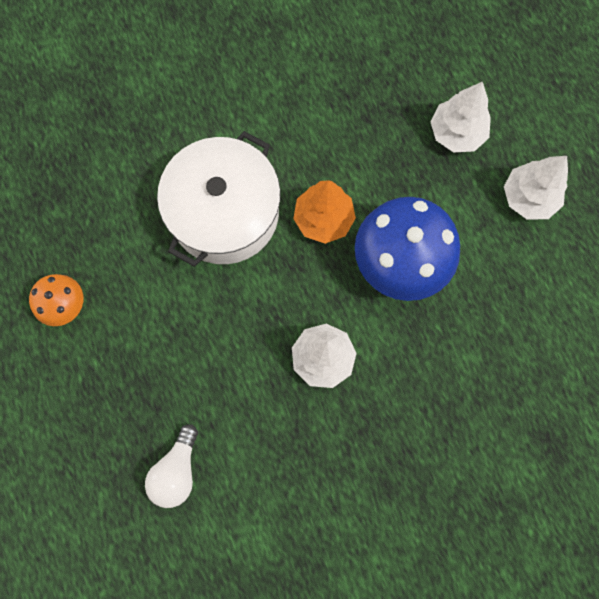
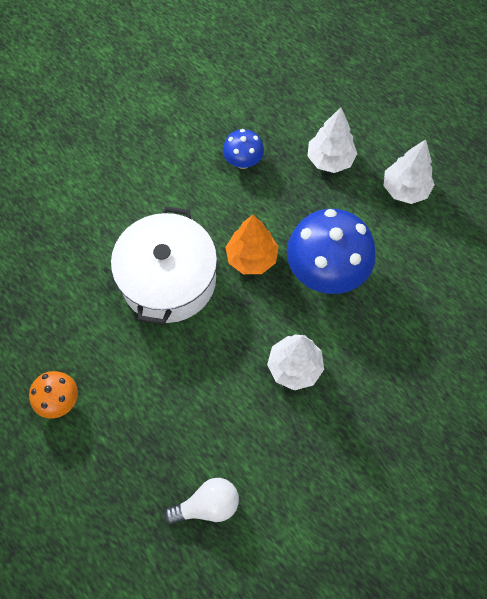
camera: 20 degrees left, 10 degrees down
(177, 471) = (207, 505): white light bulb -> white light bulb turned 105 degrees counterclockwise
(357, 102) = (243, 161): none -> blue mushroom

